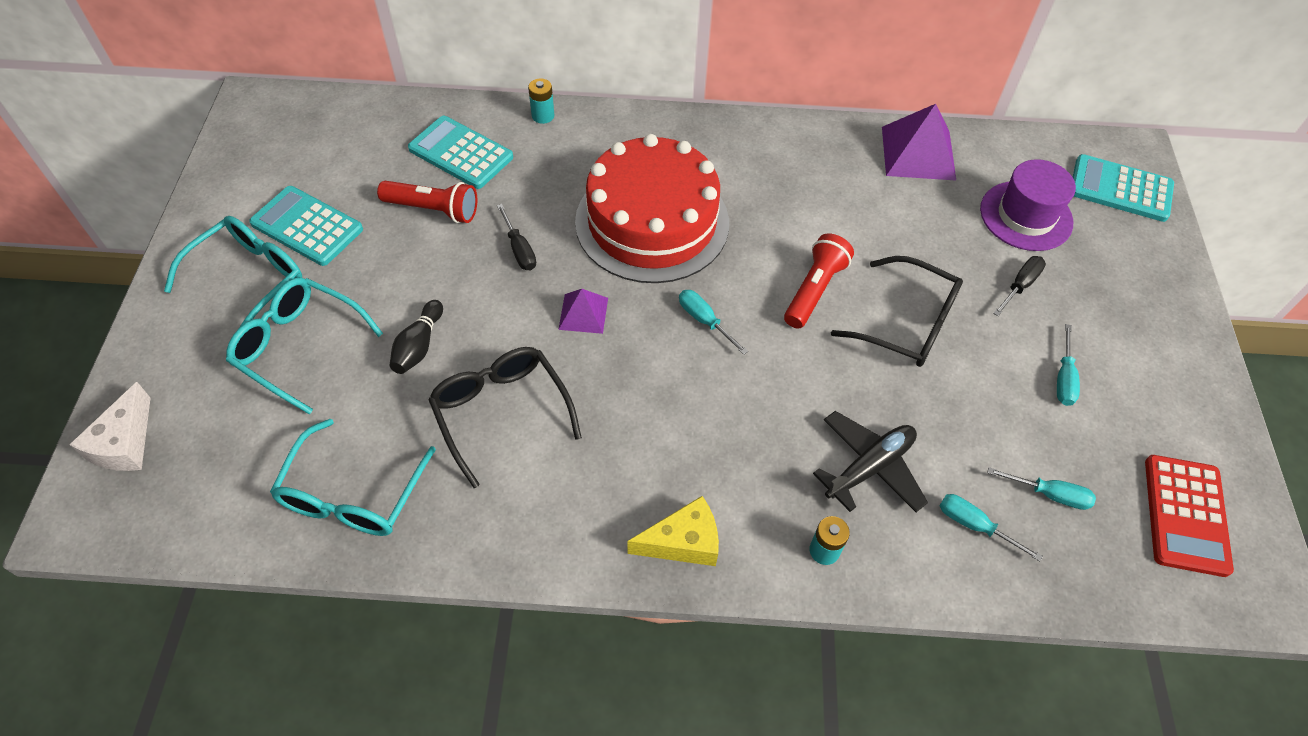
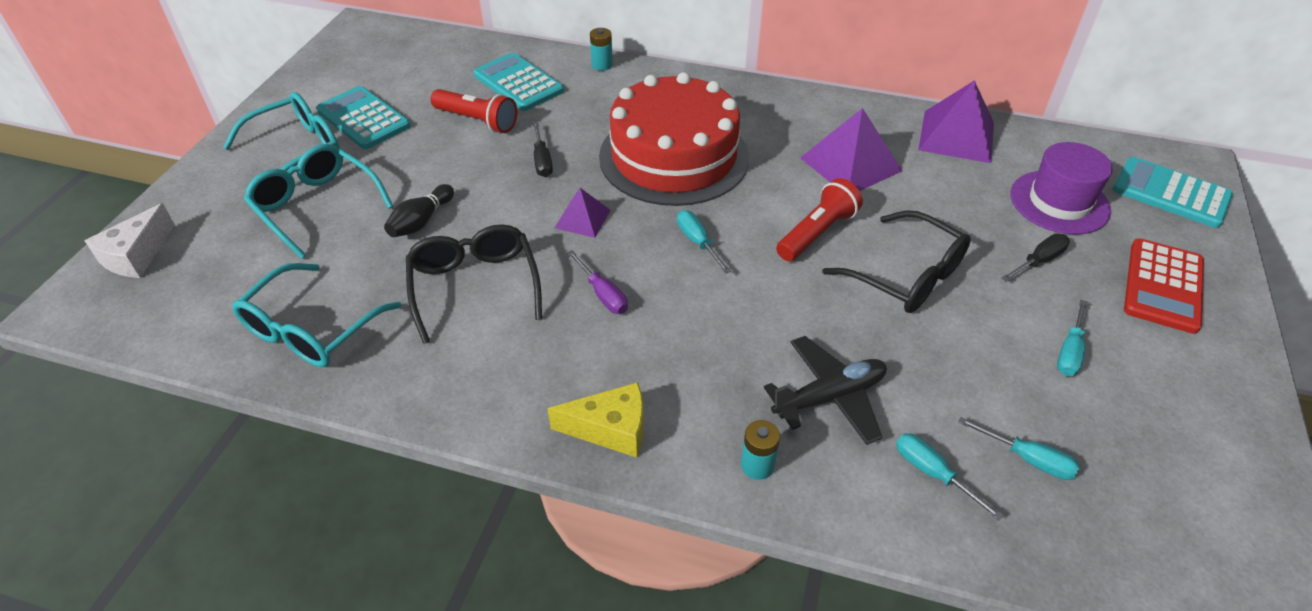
camera: 15 degrees right, 10 degrees down
(631, 398) = (603, 294): none -> purple screwdriver
(826, 203) = (850, 164): none -> purple pyramid
(1185, 515) = (1191, 510): red calculator -> red calculator (1163, 286)

